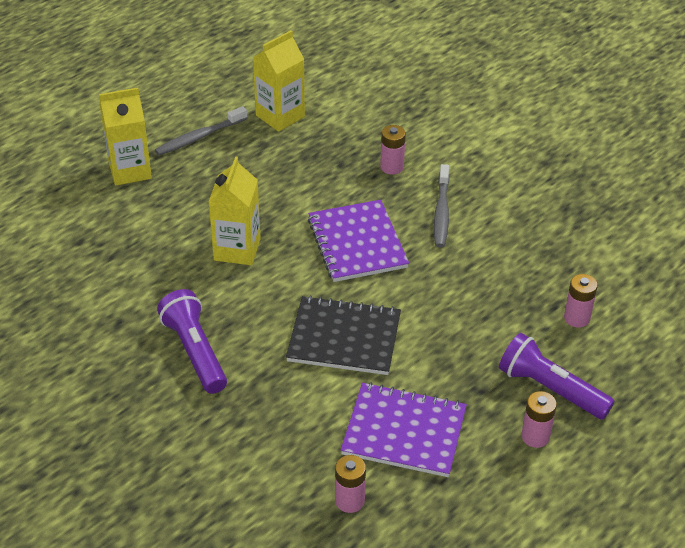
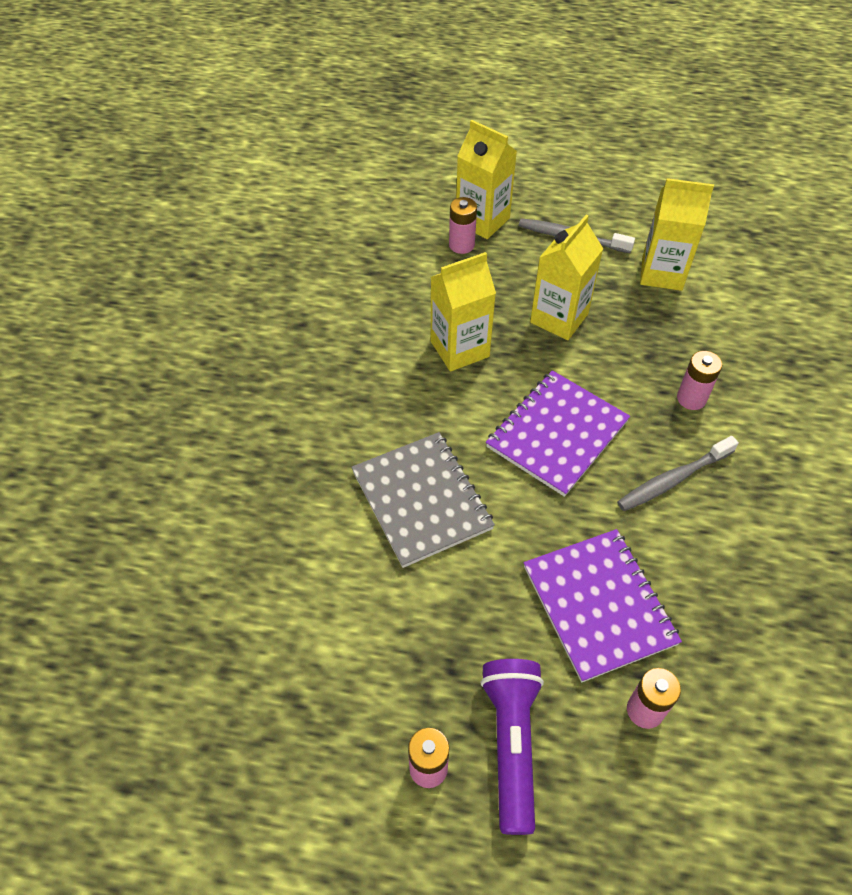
camera: 55 degrees right, 10 degrees up
(195, 351) = (310, 396): purple flashlight -> none
(264, 186) = (559, 318): none -> yellow carton
(344, 338) = (421, 500): black notebook -> grey notebook
(349, 500) = (216, 632): pink battery -> pink battery (461, 245)
(404, 432) = (339, 629): purple notebook -> purple notebook (598, 605)

